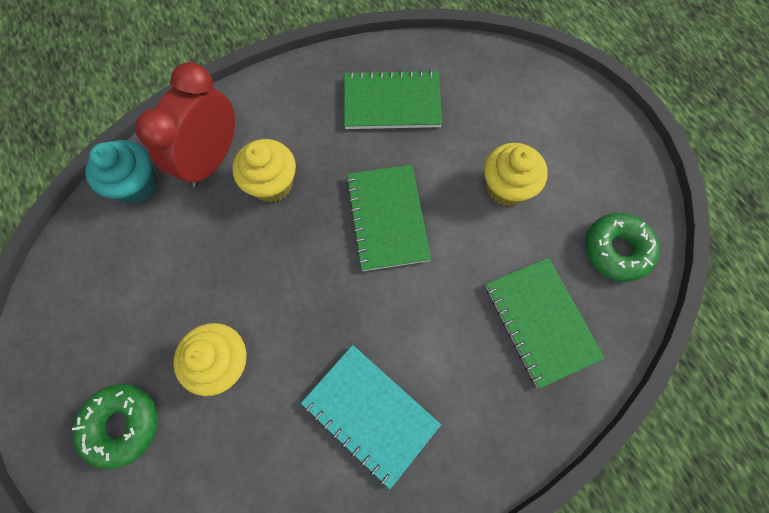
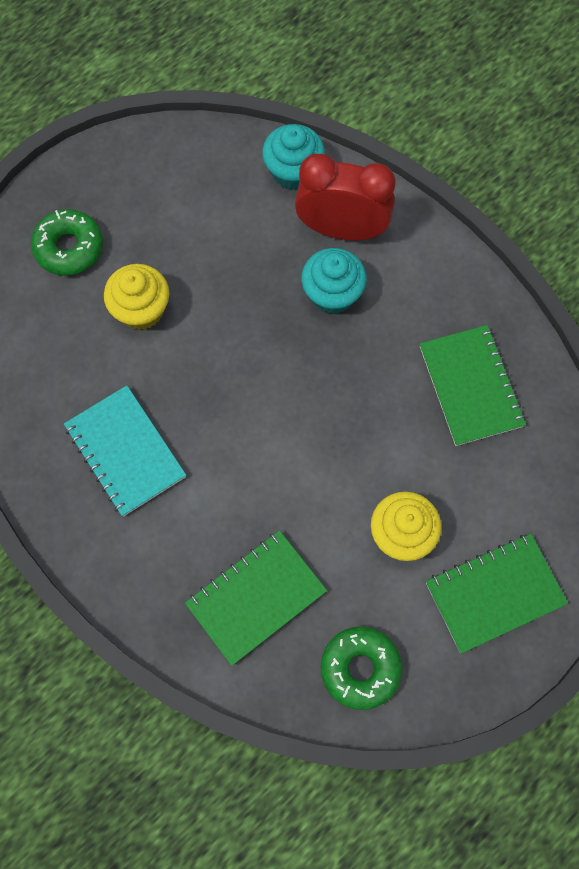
camera: 75 degrees right, 0 degrees up
(272, 184) = (332, 294): yellow cupcake -> turquoise cupcake
(370, 414) = (125, 452): turquoise notebook -> turquoise notebook turned 60 degrees counterclockwise
(387, 218) = (327, 417): green notebook -> green notebook (494, 593)

